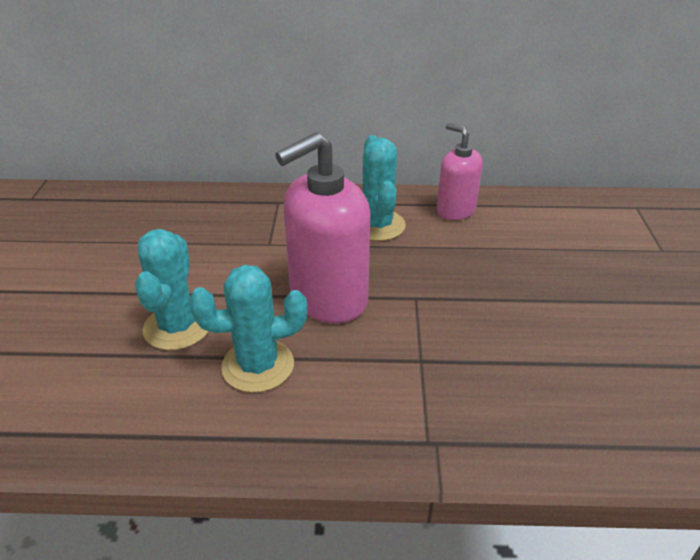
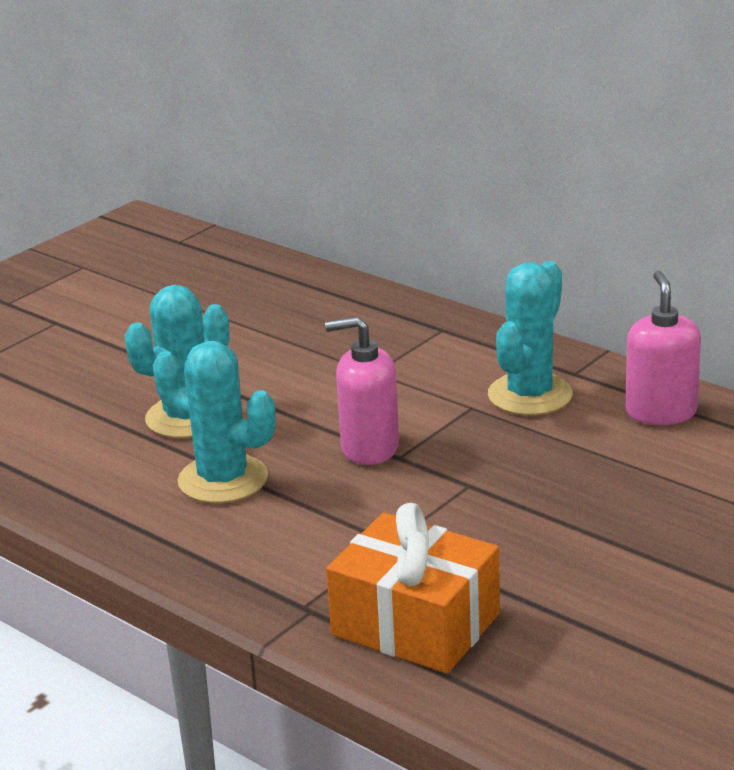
camera: 40 degrees right, 10 degrees down
(328, 298) = (369, 448): pink soap dispenser -> pink soap dispenser, size x0.59
(510, 416) = (415, 624): none -> orange gift

